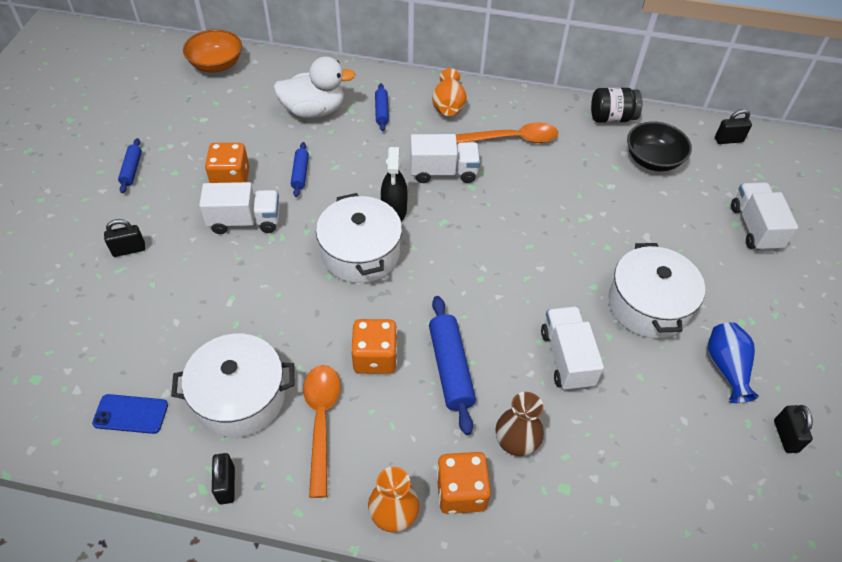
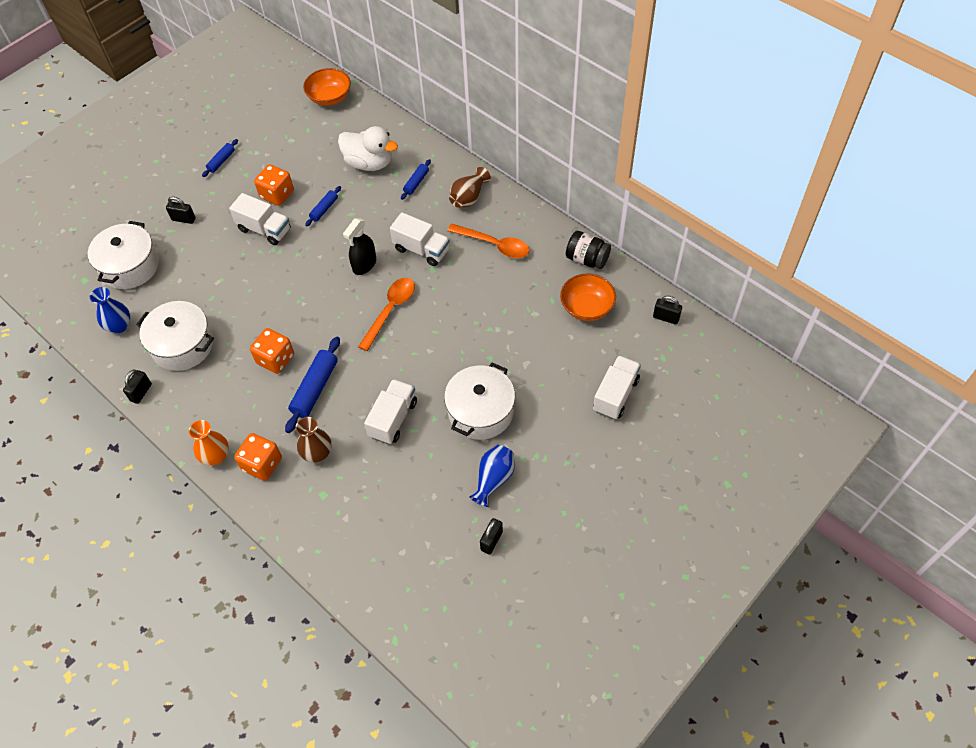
camera: 35 degrees right, 5 degrees up
(131, 414) = (119, 326): blue phone -> blue vase
(321, 421) = (216, 382): orange spoon -> orange spoon (390, 310)
(360, 253) = (320, 285): white pot -> white pot (130, 266)
(448, 105) = (468, 197): orange vase -> brown vase
(652, 160) = (587, 307): black bowl -> orange bowl

